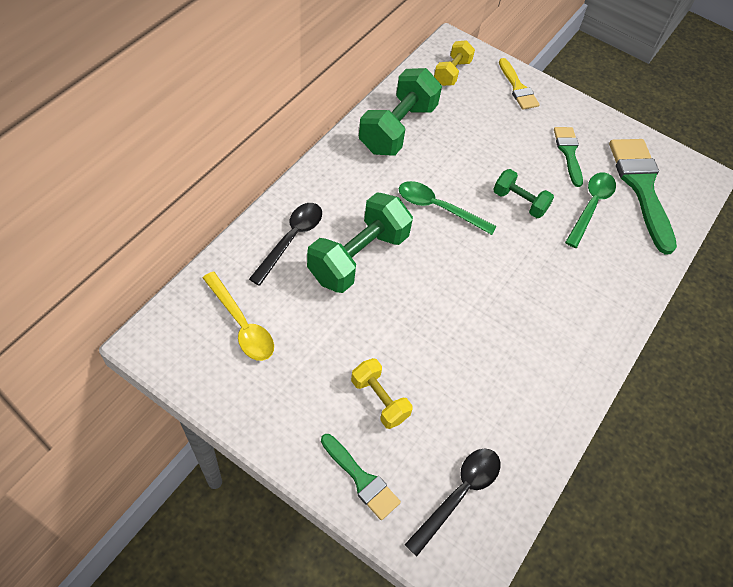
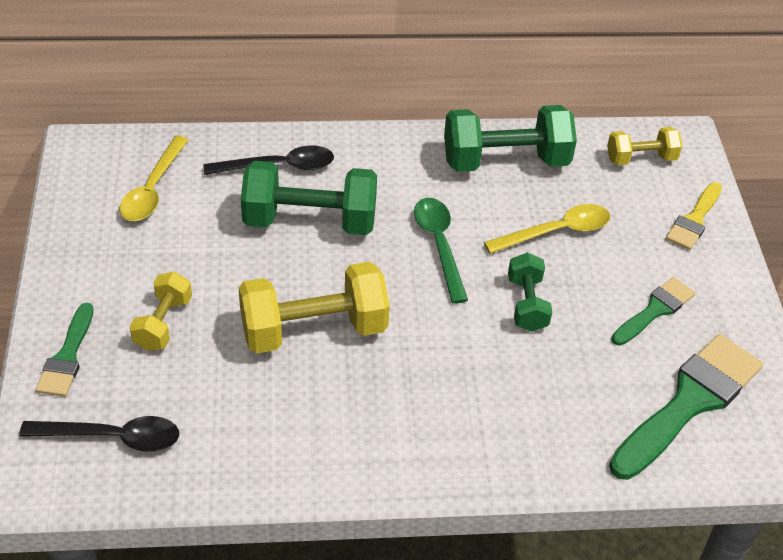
camera: 55 degrees right, 10 degrees down
(455, 318) = (314, 330): none -> yellow dumbbell
(475, 149) = (556, 232): none -> yellow spoon
(591, 206) = (598, 369): green spoon -> none

